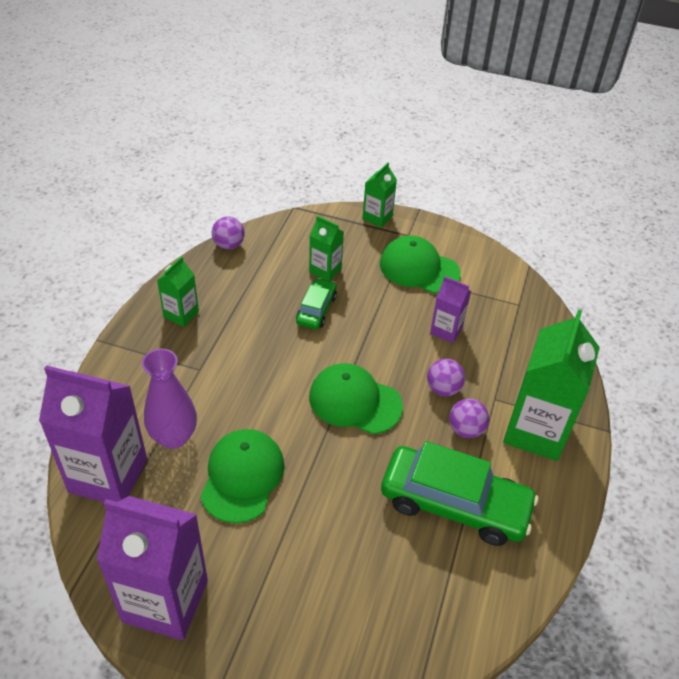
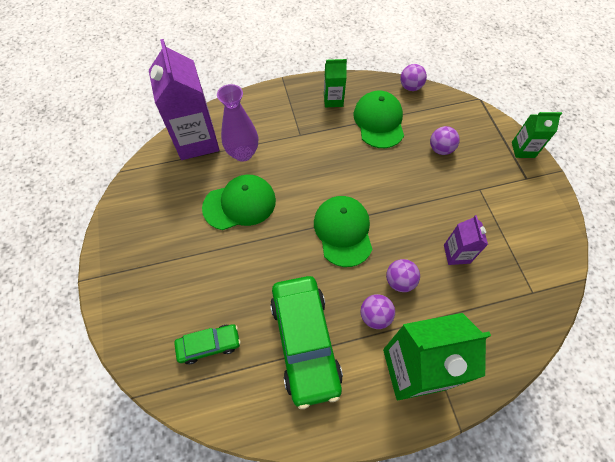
camera: 60 degrees right, 15 degrees up
(165, 601) = (136, 217): purple carton -> none
(316, 309) = (401, 164): green car -> green car (209, 345)
(325, 270) = (440, 149): green carton -> purple ball
(419, 268) = (500, 203): green cap -> green cap (379, 121)

